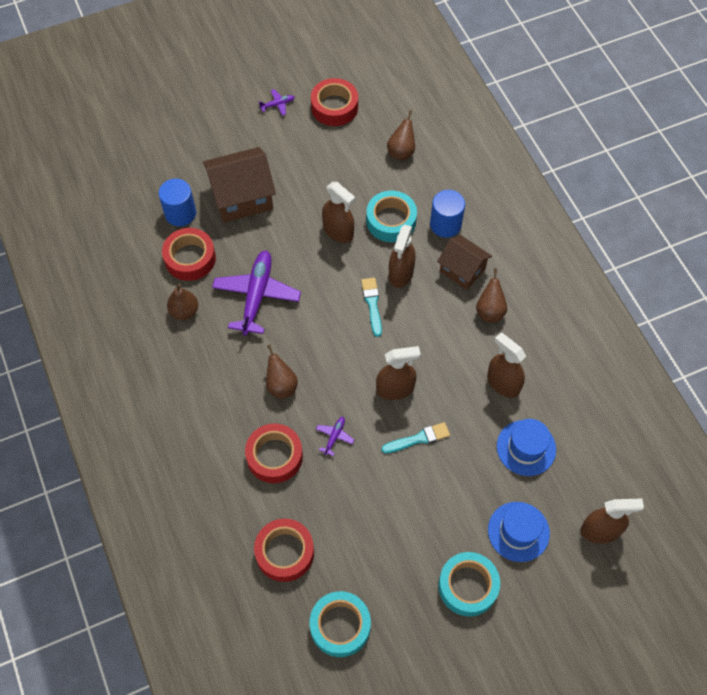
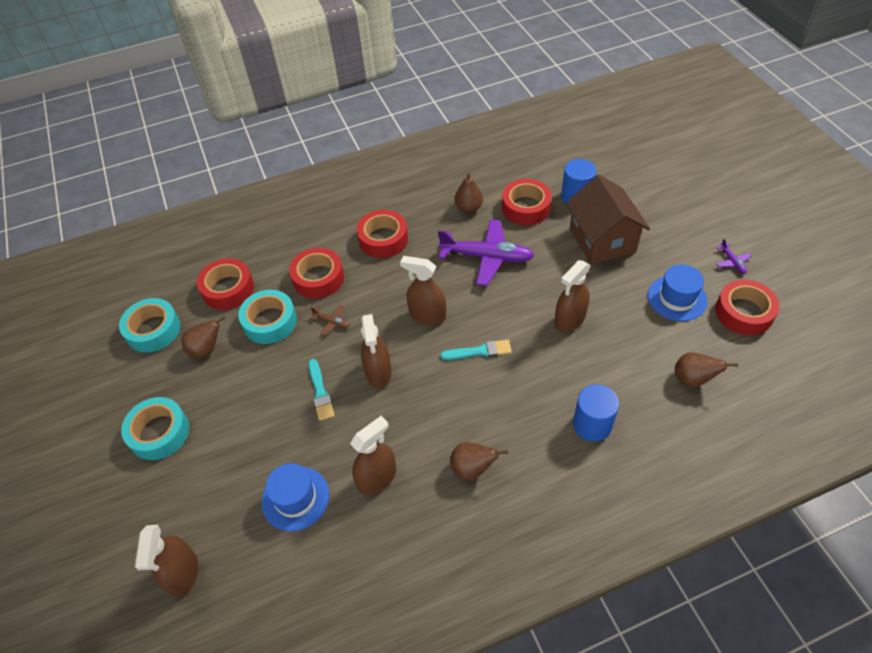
camera: 95 degrees right, 10 degrees down
(222, 394) = (383, 239): none -> red tape
(281, 386) = (388, 280): brown pear -> brown pear (207, 349)
(334, 436) = (332, 322): purple plane -> brown plane
(391, 221) = (590, 368): turquoise tape -> turquoise tape (270, 322)
(401, 273) = (519, 378): brown spray bottle -> brown spray bottle (427, 315)
(462, 270) = (528, 441): brown house -> none
(518, 531) = (202, 484): blue hat -> blue hat (677, 298)

